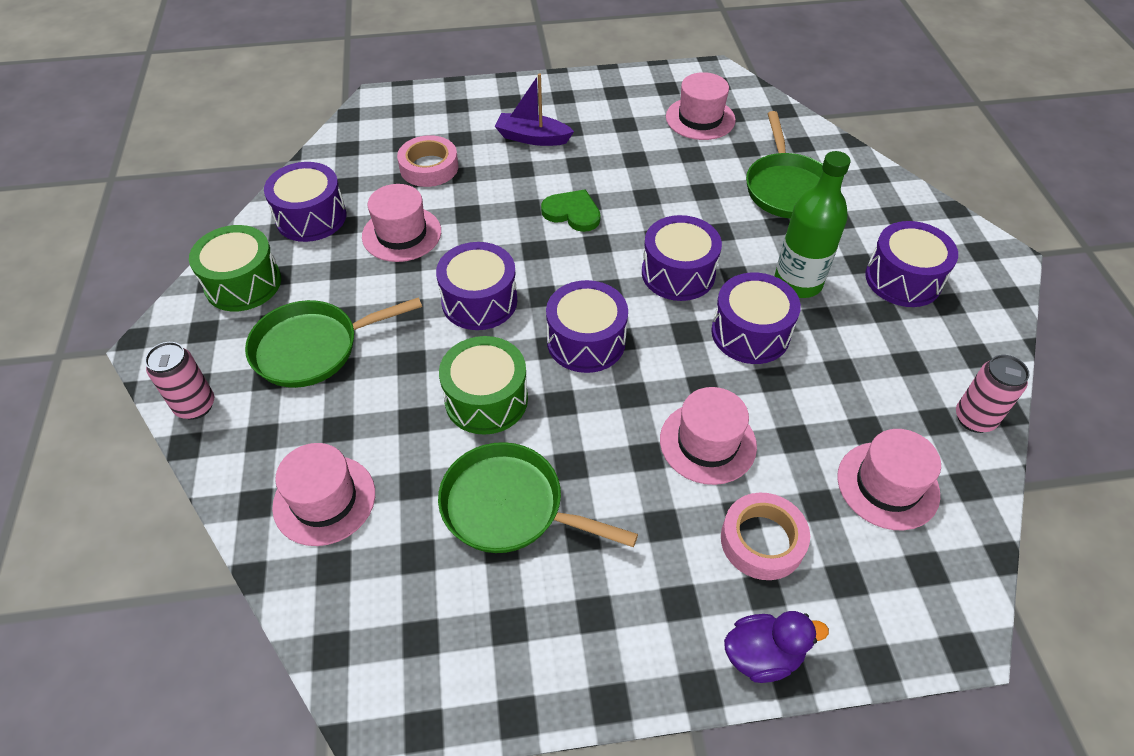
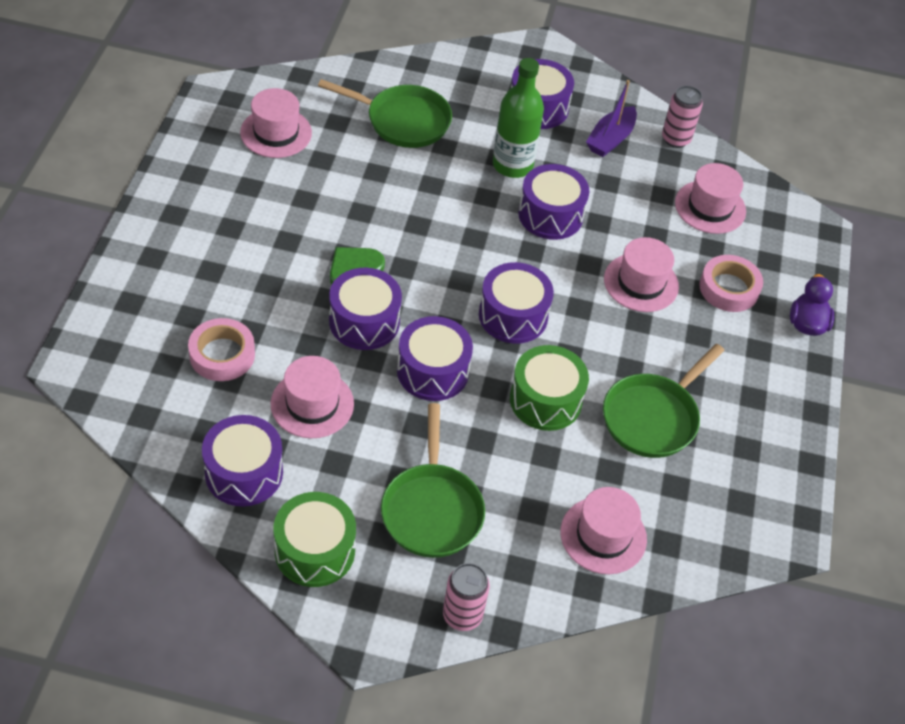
camera: 75 degrees left, 0 degrees up
(532, 138) = (226, 260): purple boat -> purple boat (610, 139)
(678, 273) = (466, 230): purple drum -> purple drum (364, 322)

